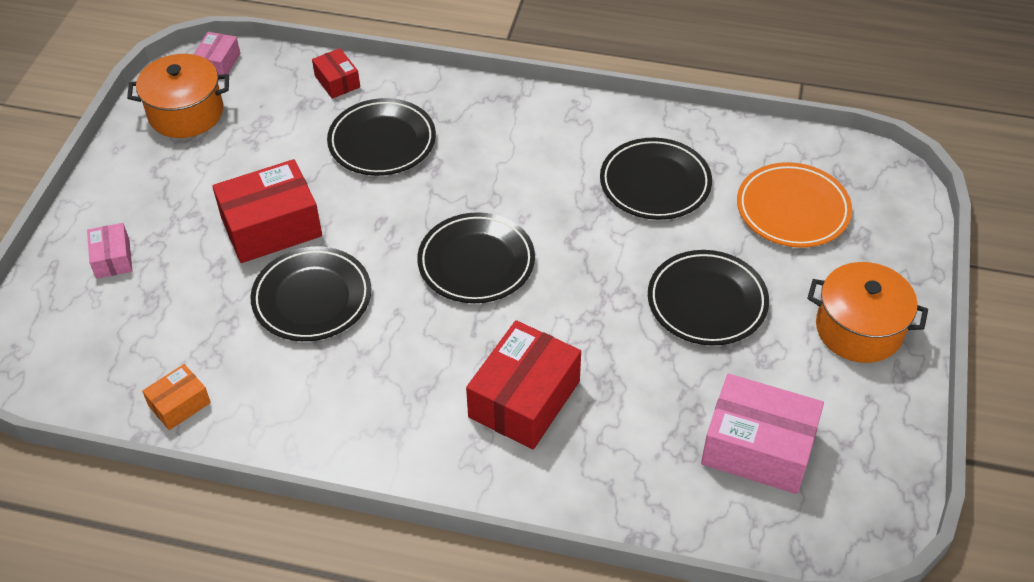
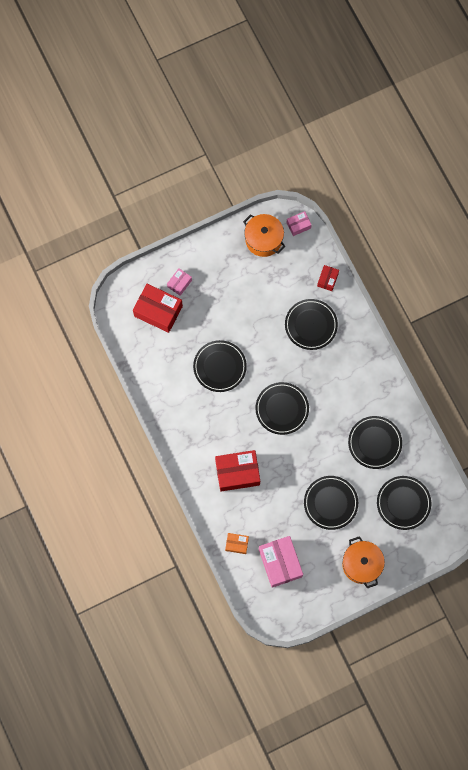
camera: 50 degrees right, 25 degrees up
(179, 404) = (144, 364): orange box -> orange box (237, 544)
(271, 227) = (238, 323): red box -> red box (158, 311)
(792, 209) = (403, 503): orange plate -> black plate

